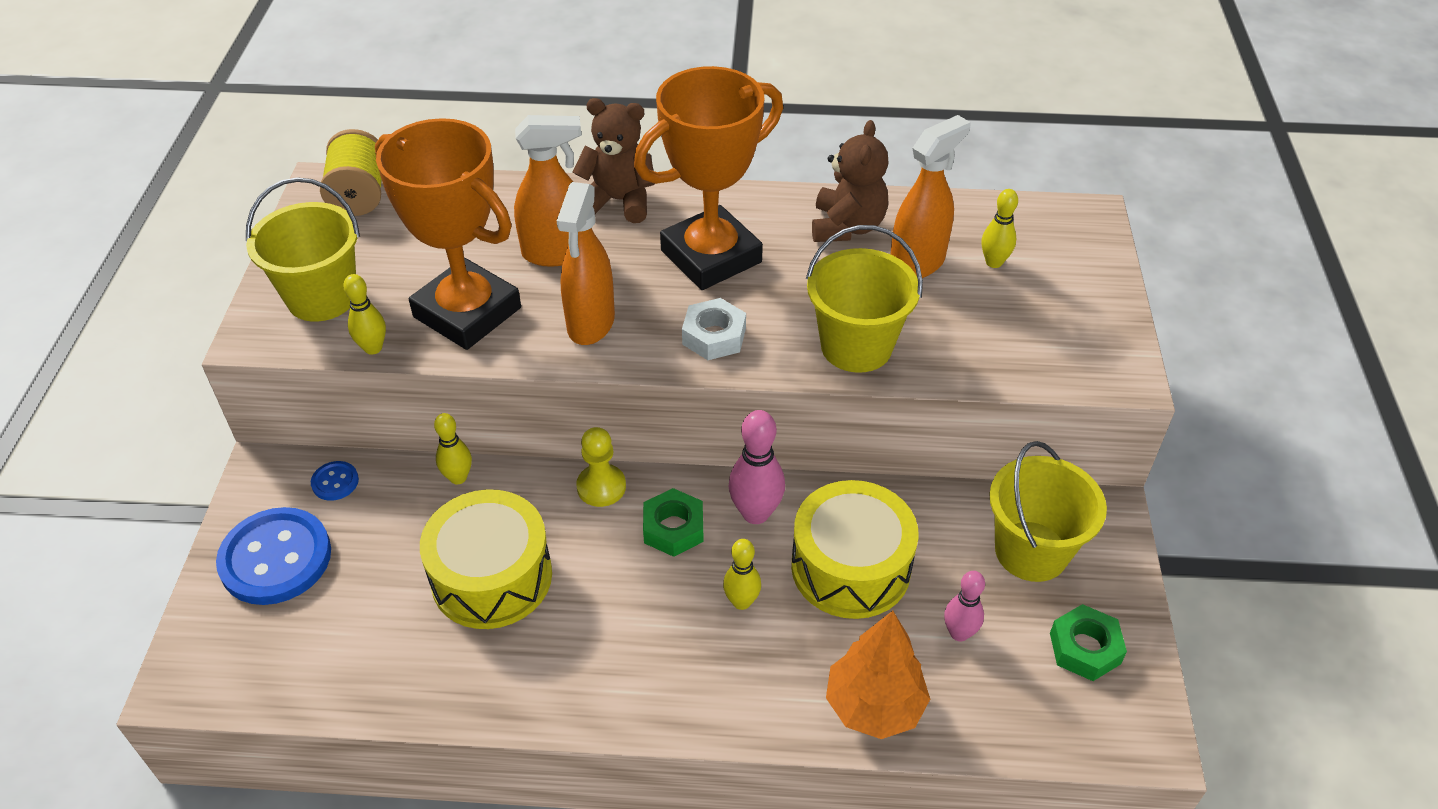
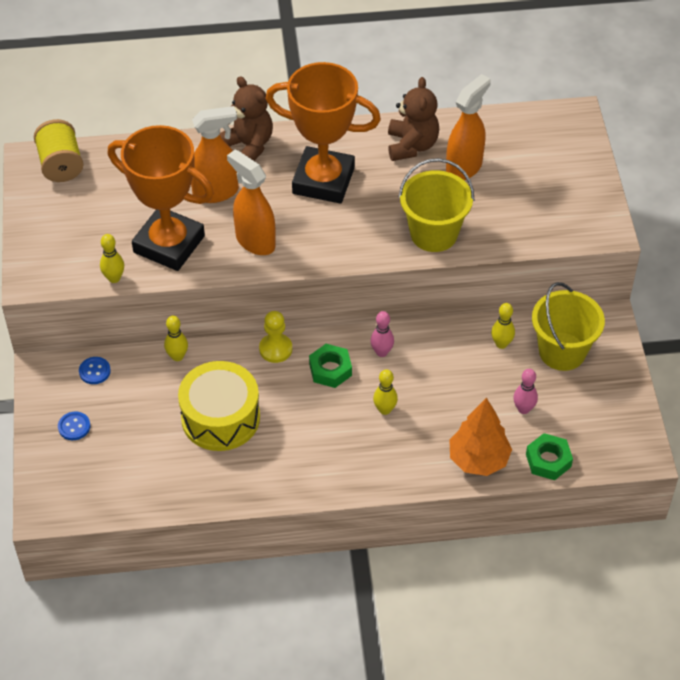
camera: 10 degrees left, 5 degrees up
(276, 558) = (74, 427): blue button -> blue button, size x0.45
(322, 297) = (65, 246): yellow bucket -> none
(590, 324) = (255, 241): orange spray bottle -> orange spray bottle turned 135 degrees clockwise
(619, 201) = (248, 145): brown teddy bear -> brown teddy bear turned 45 degrees clockwise
(711, 256) = (323, 180): orange trophy -> orange trophy turned 60 degrees clockwise
(714, 336) = (339, 239): white nut -> none
(755, 513) = (381, 352): pink bowling pin -> pink bowling pin, size x0.64
(850, 567) = (449, 378): yellow drum -> none
(994, 262) = (515, 160): yellow bowling pin -> yellow bowling pin (501, 344)
(1085, 648) = (601, 407): green nut -> green nut (548, 460)

